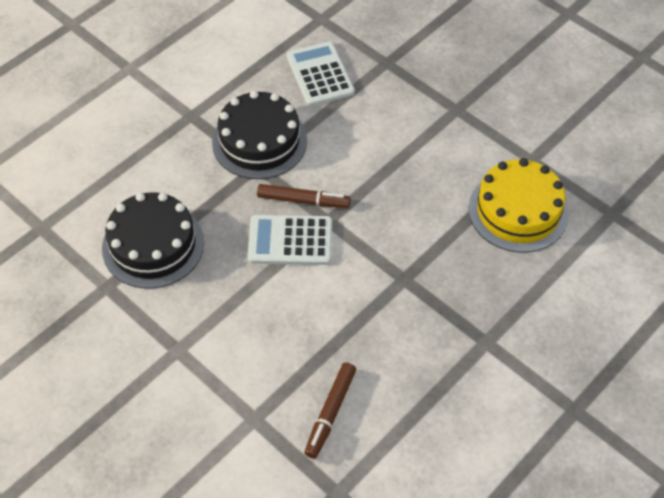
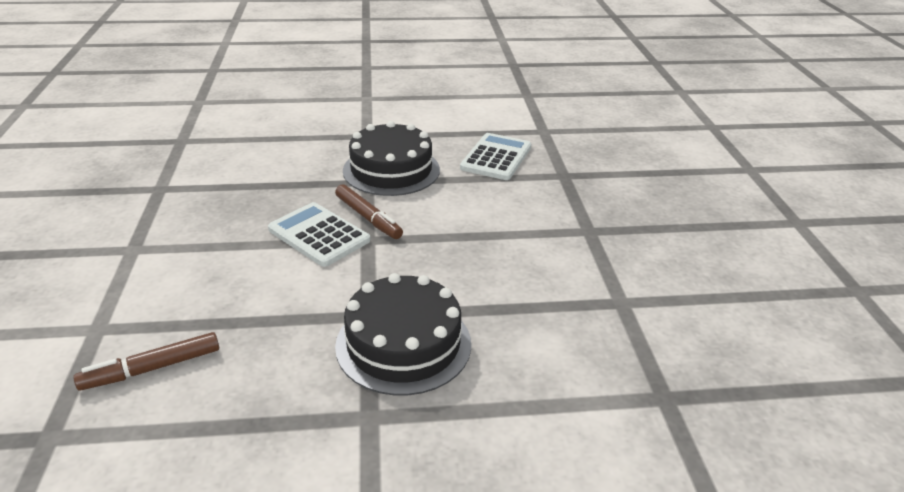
camera: 40 degrees right, 20 degrees down
(153, 245) = (225, 184): black cake -> black cake (403, 344)
(518, 211) = (553, 332): yellow cake -> none

